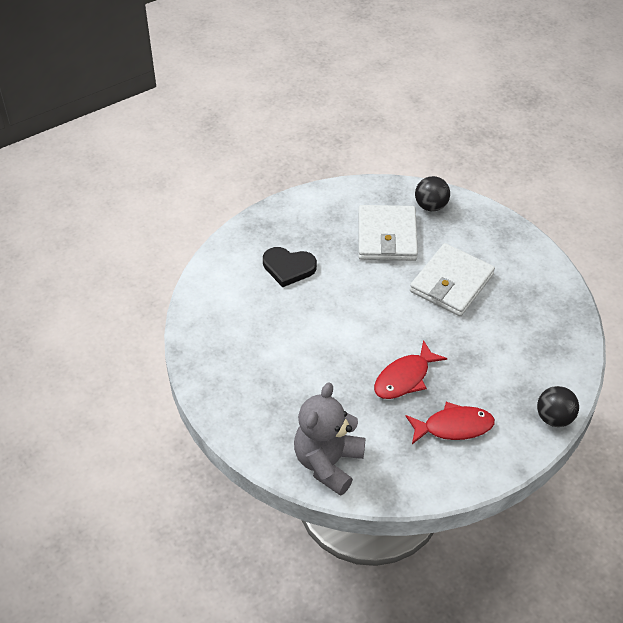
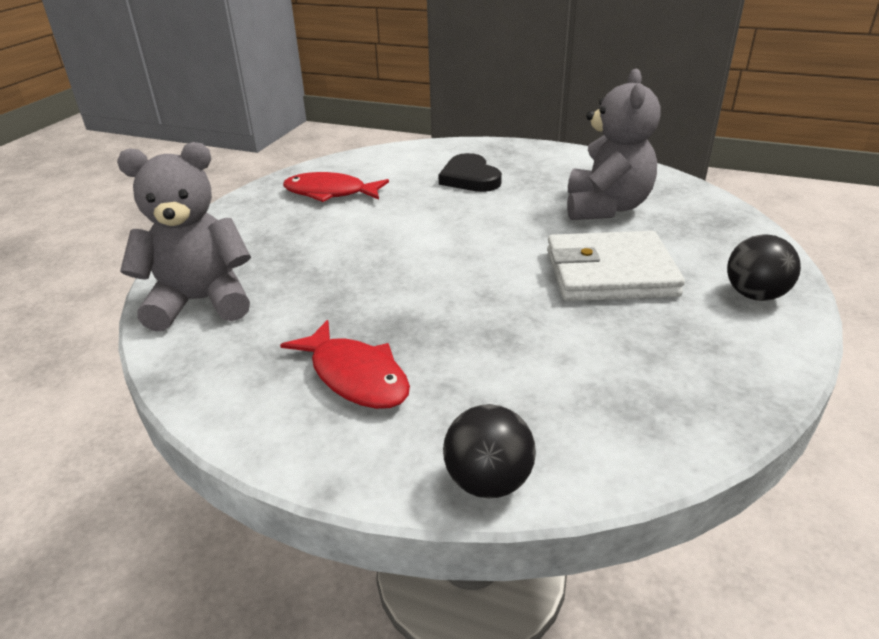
camera: 55 degrees right, 15 degrees down
(387, 236) = (606, 207): white wallet -> grey teddy bear
(405, 378) = (400, 302): red fish -> red fish (330, 193)
(431, 206) = (703, 214): black ball -> black ball (755, 295)

